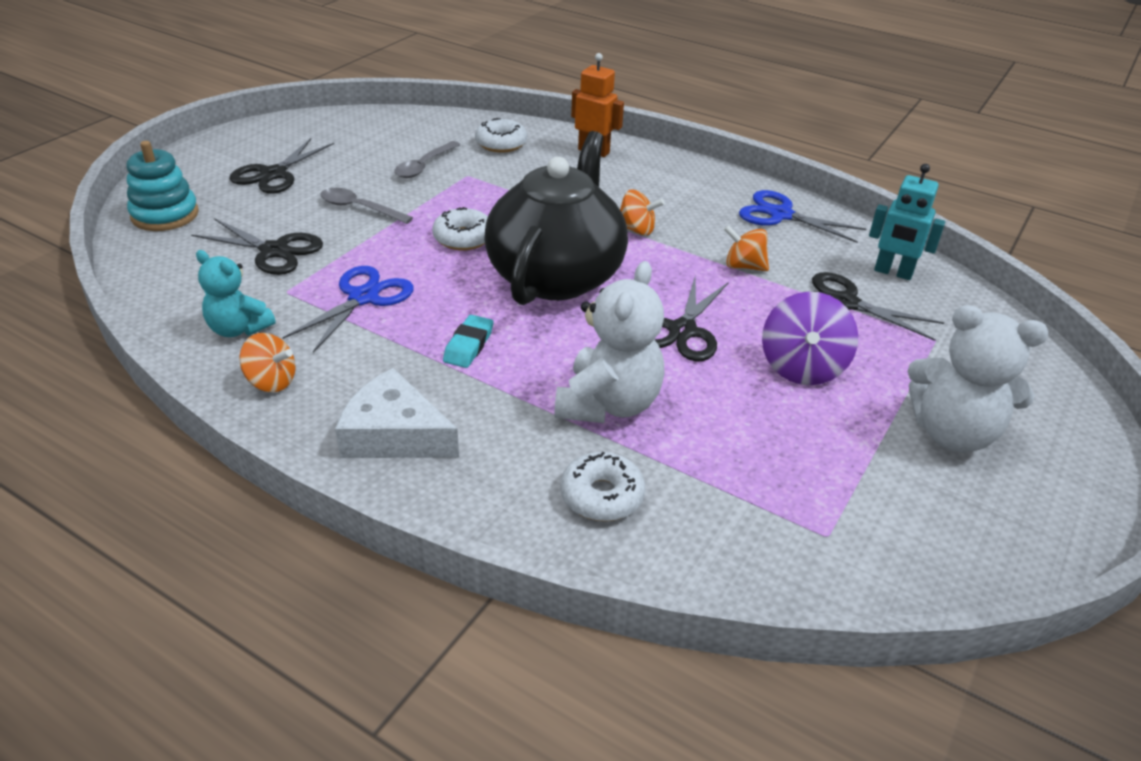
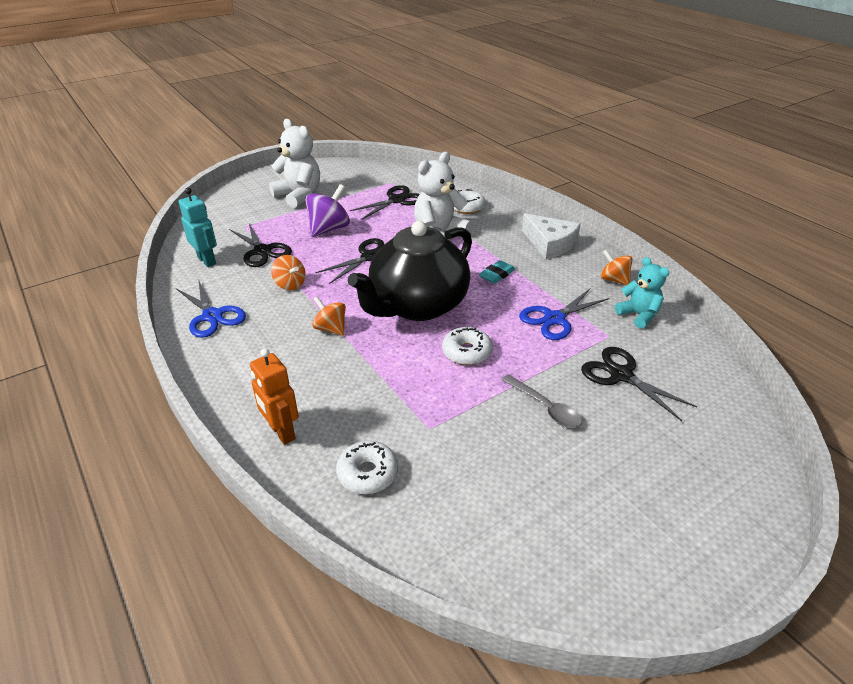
camera: 155 degrees left, 0 degrees up
(165, 215) = (732, 445): turquoise stacking toy -> none
(274, 174) = (631, 484): black scissors -> black scissors (397, 200)
(424, 166) = (467, 455): grey spoon -> none

